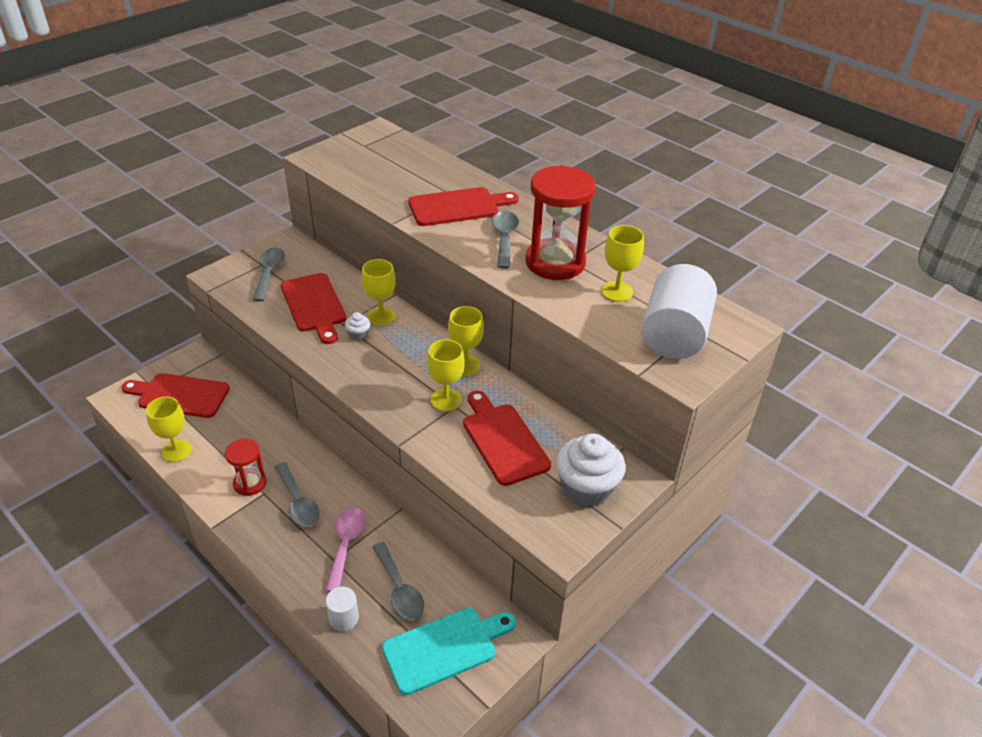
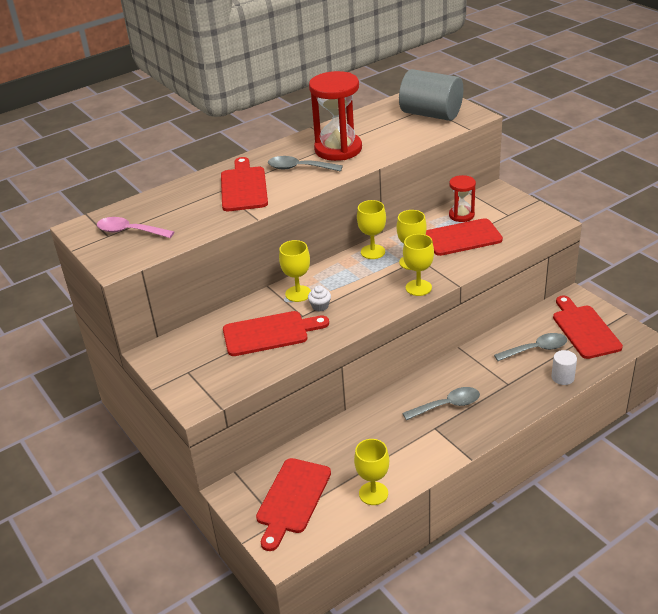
camera: 75 degrees left, 5 degrees down
(250, 483) = (422, 437): red hourglass -> red hourglass (461, 215)
(269, 273) = (206, 365): grey spoon -> none
(346, 545) = (494, 377): pink spoon -> pink spoon (130, 231)
(444, 648) = (584, 329): turquoise cutting board -> red cutting board
(586, 488) = (505, 209): white cupcake -> none
(617, 291) = (380, 129): yellow goblet -> yellow goblet (418, 288)
(674, 335) = (431, 114): white cylinder -> grey cylinder

